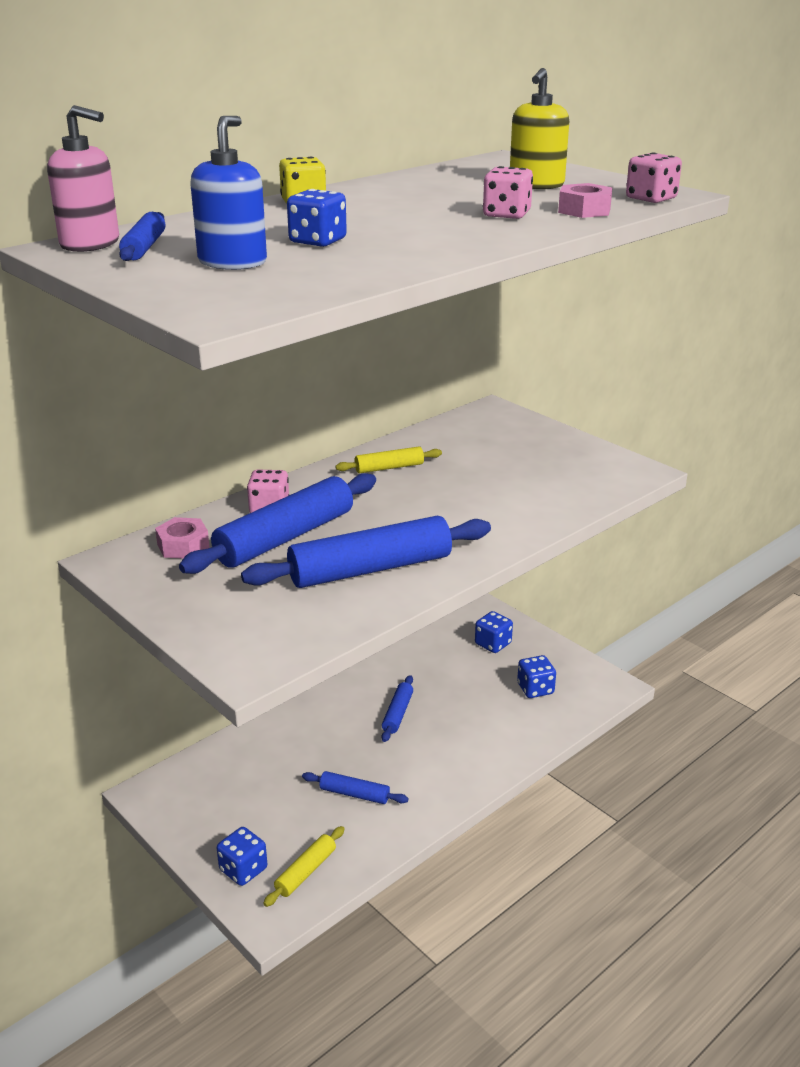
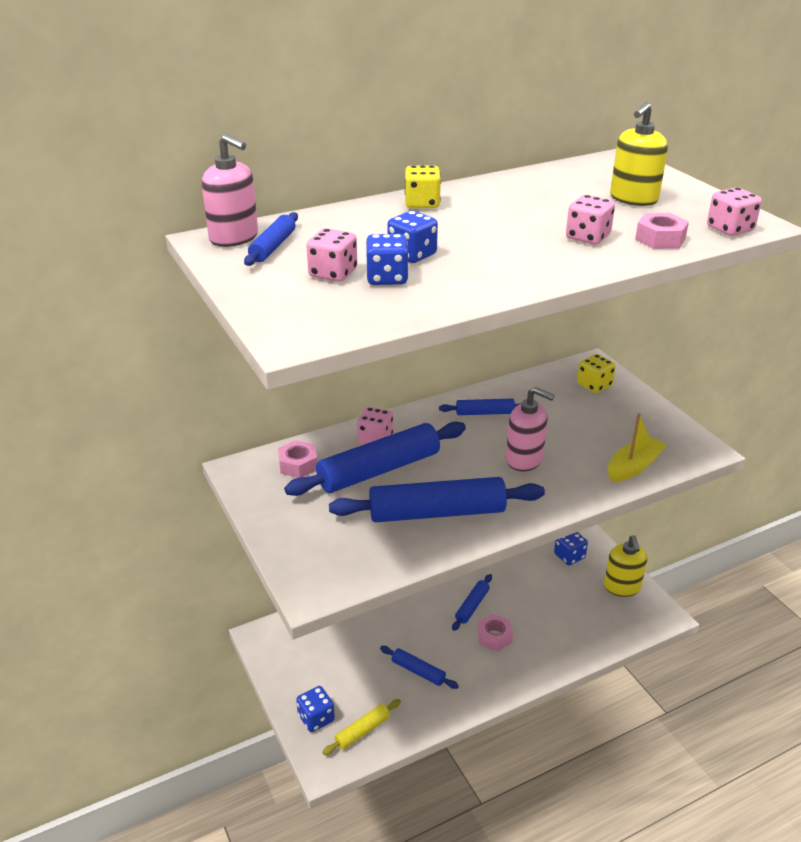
camera: 15 degrees right, 5 degrees up
(233, 262) = (333, 273): blue soap dispenser -> pink dice
(389, 468) = (485, 413): yellow rolling pin -> blue rolling pin
(433, 741) = (494, 636): none -> pink nut
(451, 505) = (524, 459): none -> pink soap dispenser
(501, 427) = (594, 385): none -> yellow dice
(535, 689) = (593, 605): blue dice -> blue dice (387, 278)
(561, 665) = (622, 587): none -> yellow soap dispenser
(574, 496) = (633, 467): none -> yellow boat

